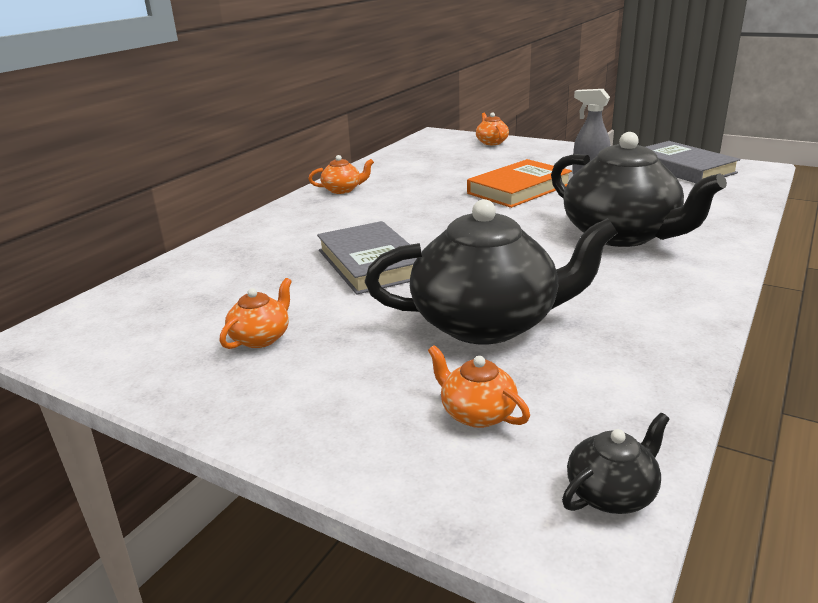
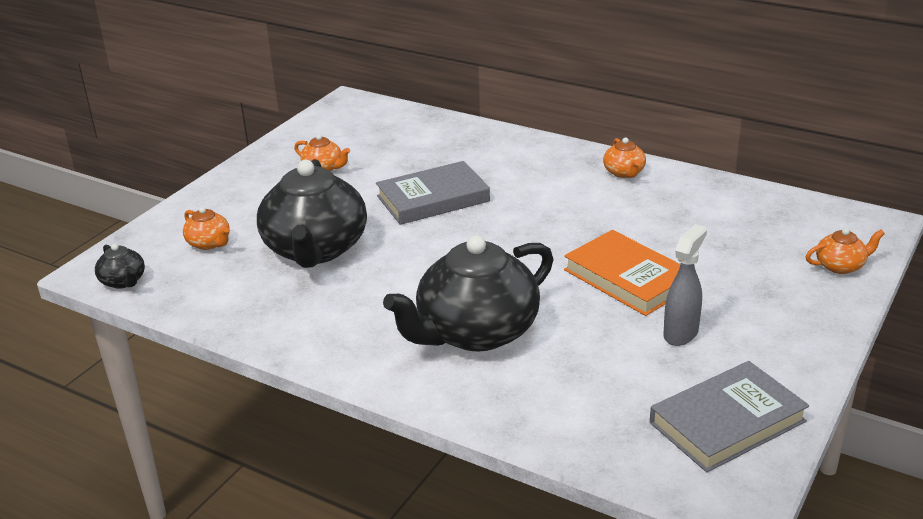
camera: 90 degrees right, 5 degrees up
(476, 413) = (209, 243): orange teapot -> orange teapot turned 90 degrees clockwise

